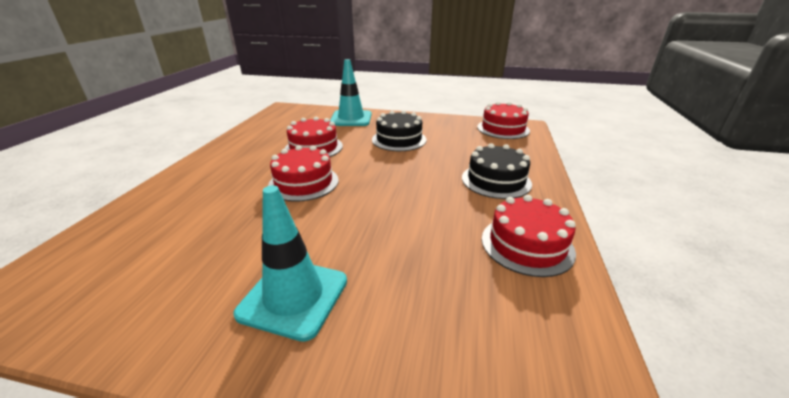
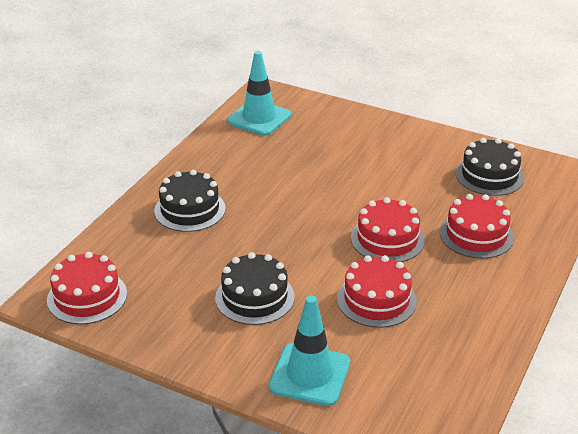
camera: 165 degrees left, 5 degrees up
(146, 275) = (489, 175): none -> black cake
(293, 297) = (389, 150): turquoise traffic cone -> turquoise traffic cone (259, 118)
(527, 245) = (222, 154): red cake -> red cake (476, 235)

